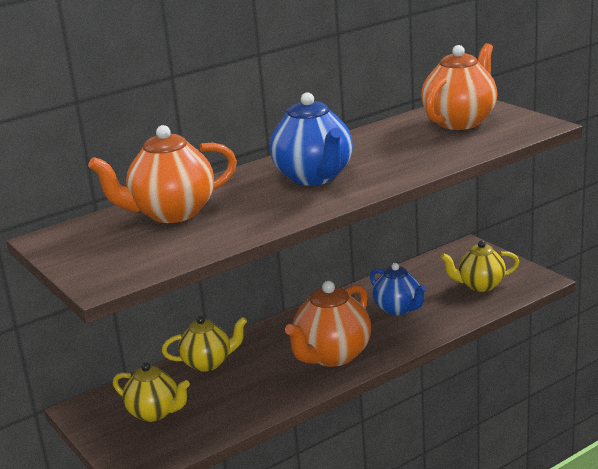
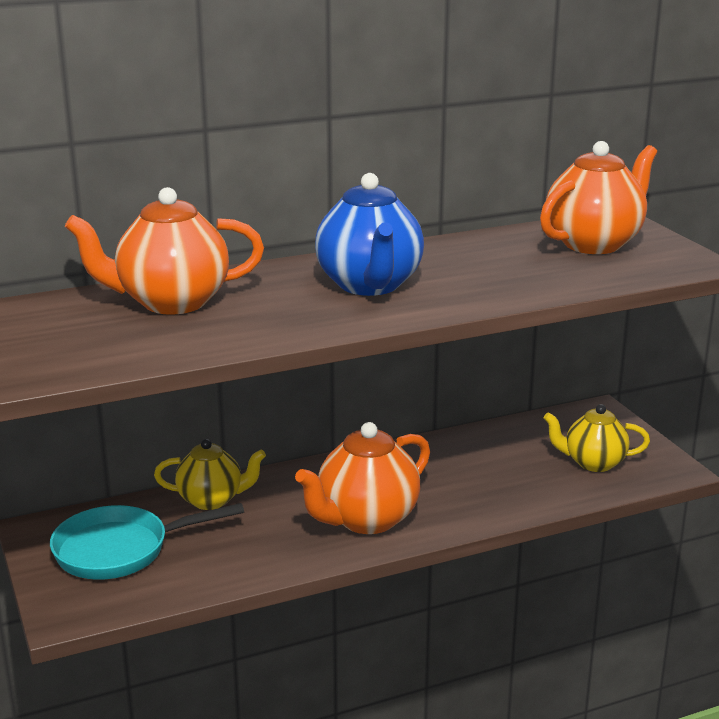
camera: 10 degrees right, 0 degrees up
(155, 413) = (120, 550): yellow teapot -> turquoise pan
(398, 309) = (475, 474): blue teapot -> none

